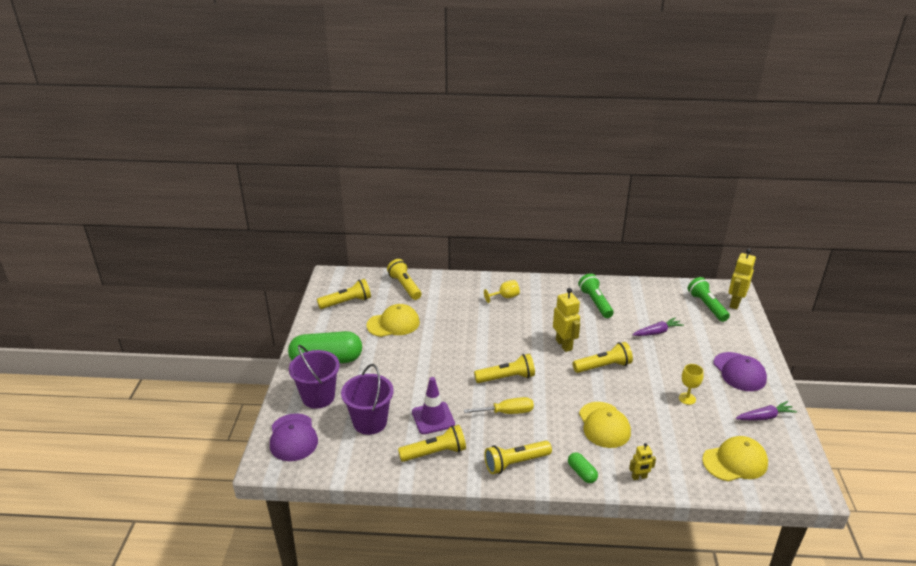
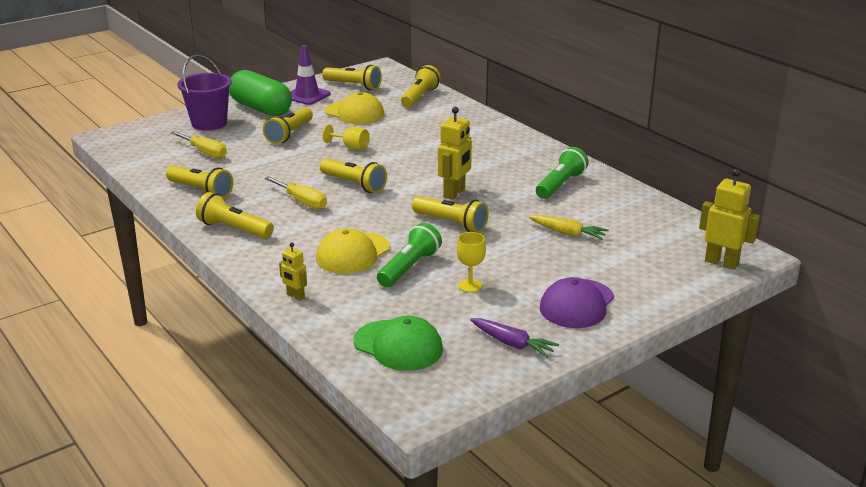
camera: 50 degrees right, 5 degrees down
(293, 437) = (147, 133): purple cap -> none
(370, 422) = (205, 152): purple bucket -> yellow screwdriver
(390, 368) = (289, 134): none -> yellow flashlight
(433, 418) = (246, 174): purple traffic cone -> purple traffic cone (307, 96)
(505, 297) = (485, 141): yellow goblet -> yellow goblet (351, 147)
(581, 473) = (262, 265): green capsule -> none
(657, 332) = (568, 233): purple carrot -> yellow carrot
(707, 306) = (679, 247): green flashlight -> green flashlight (409, 268)
(735, 303) = (721, 263): yellow robot -> yellow robot turned 45 degrees clockwise
(735, 461) = (398, 345): yellow cap -> green cap

